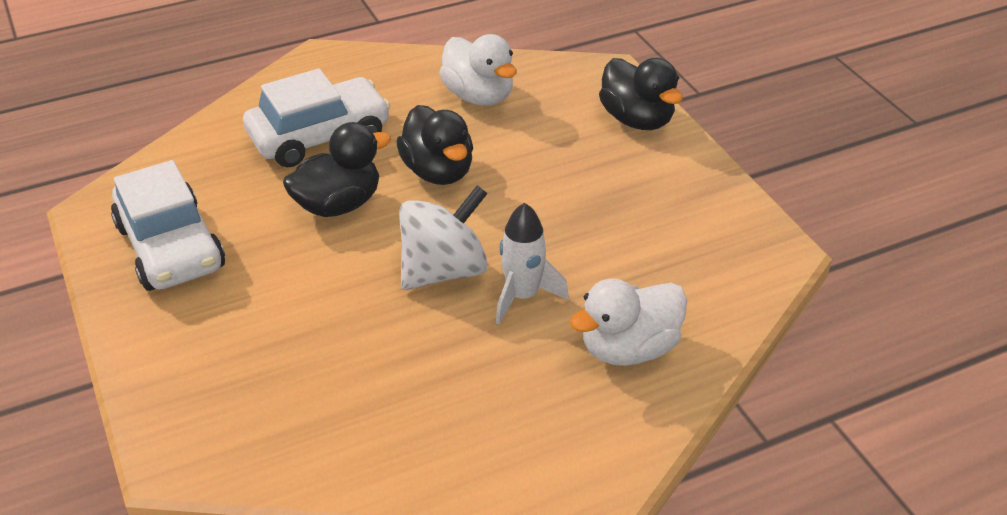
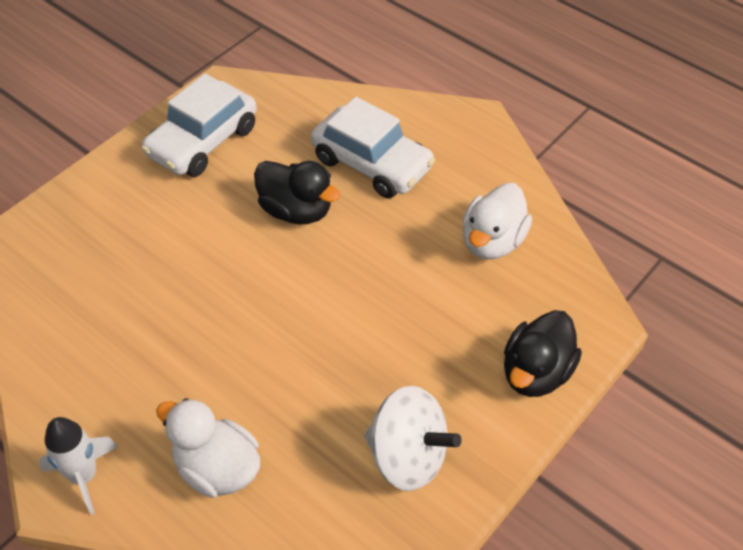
camera: 65 degrees right, 10 degrees up
(438, 172) = (371, 255): black duck -> none
(443, 271) = (252, 307): white spinning top -> white spinning top (407, 457)
(522, 296) = (247, 371): white rocket -> white rocket (84, 476)

